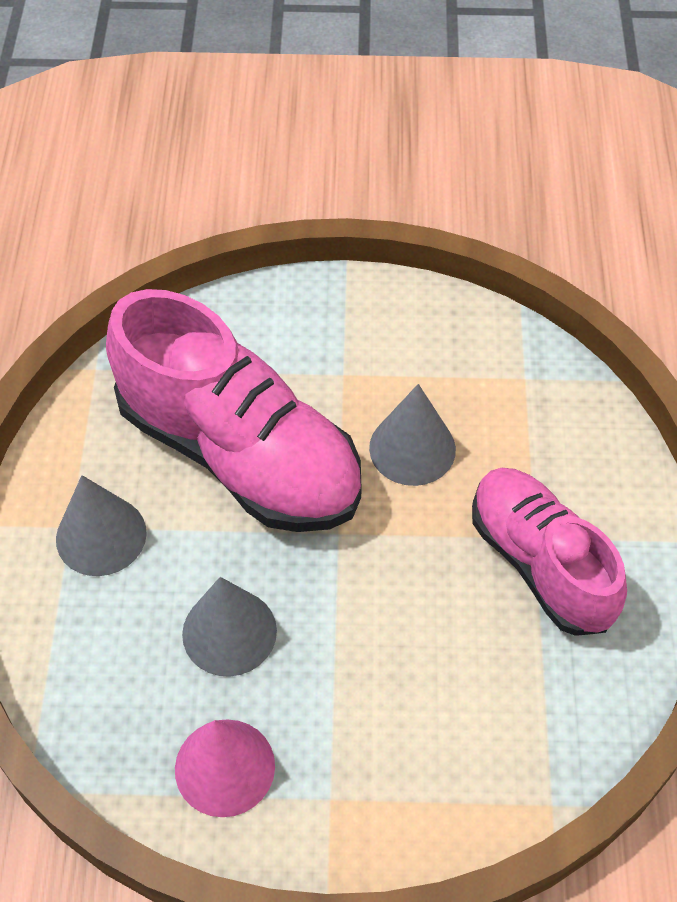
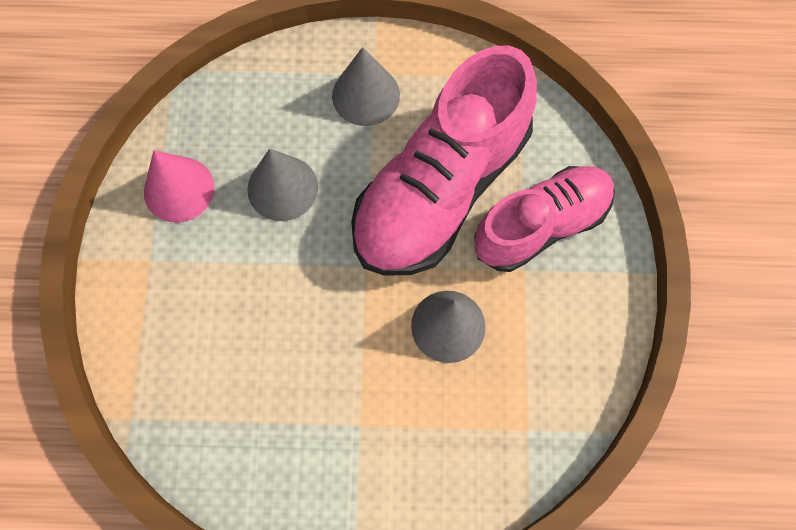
camera: 90 degrees right, 15 degrees up
(540, 563) = (335, 428): pink shoe -> pink shoe (541, 225)

